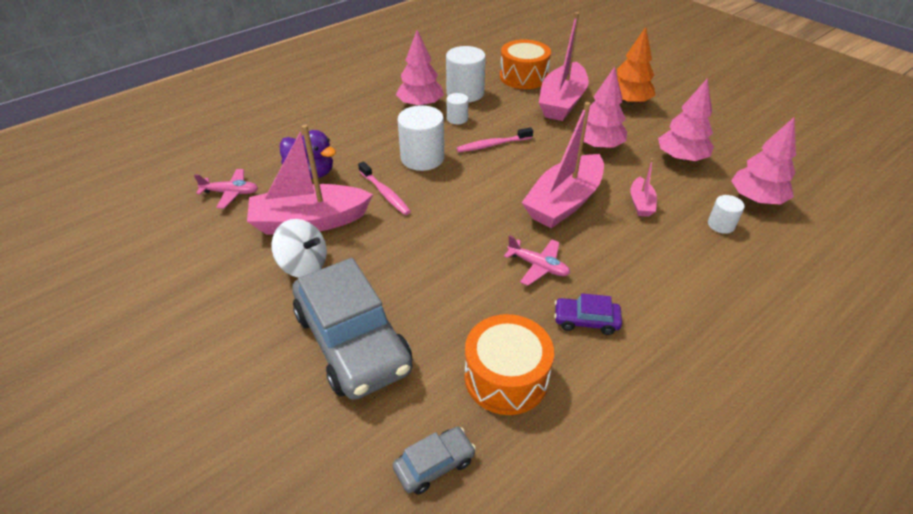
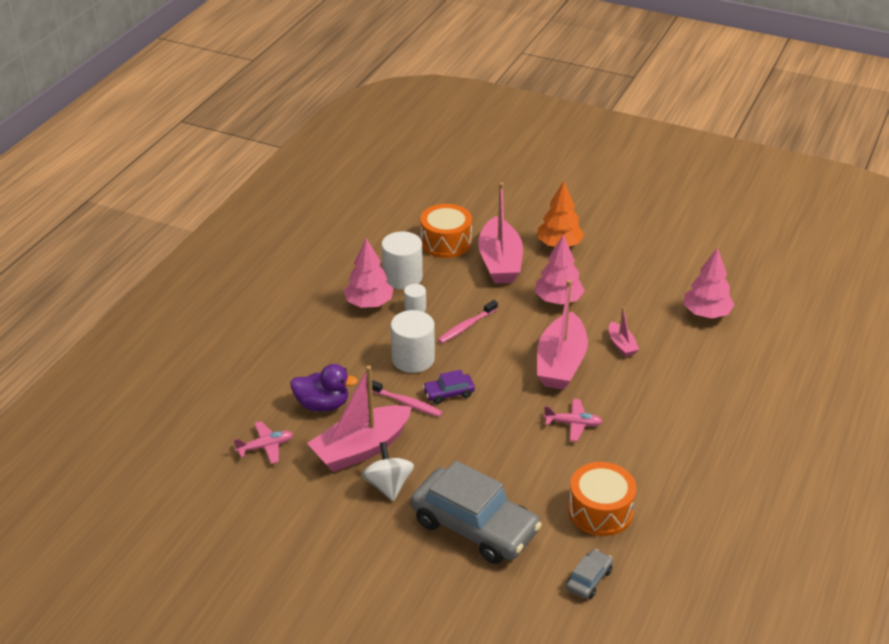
camera: 25 degrees left, 5 degrees down
(304, 265) = (388, 485): white spinning top -> white spinning top turned 105 degrees counterclockwise
(586, 320) = (631, 453): purple car -> purple car (449, 393)
(681, 158) = (632, 292): pink tree -> none
(721, 225) = (690, 345): white cylinder -> none

